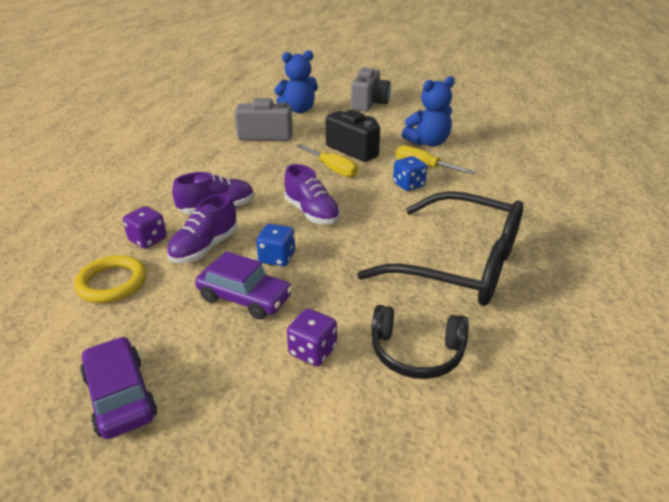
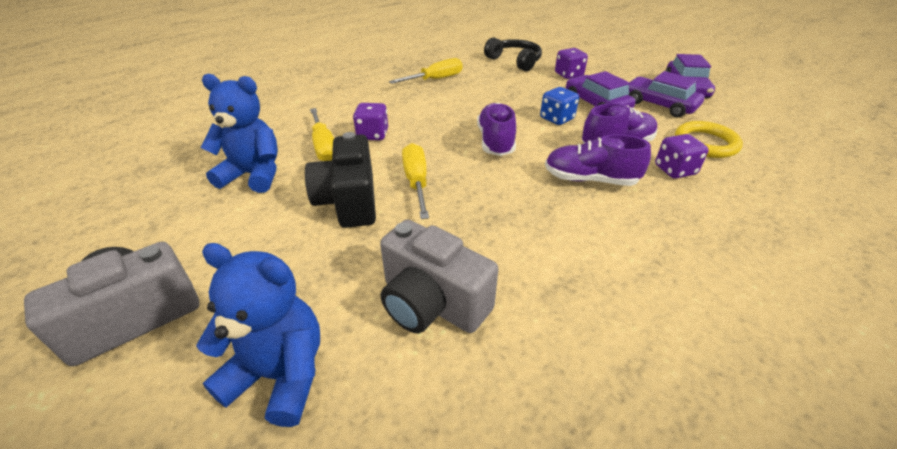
camera: 145 degrees left, 5 degrees up
(163, 331) = (659, 105): none -> purple car
(408, 185) = (373, 135): blue dice -> purple dice
(458, 264) = (436, 79): black glasses -> yellow screwdriver

